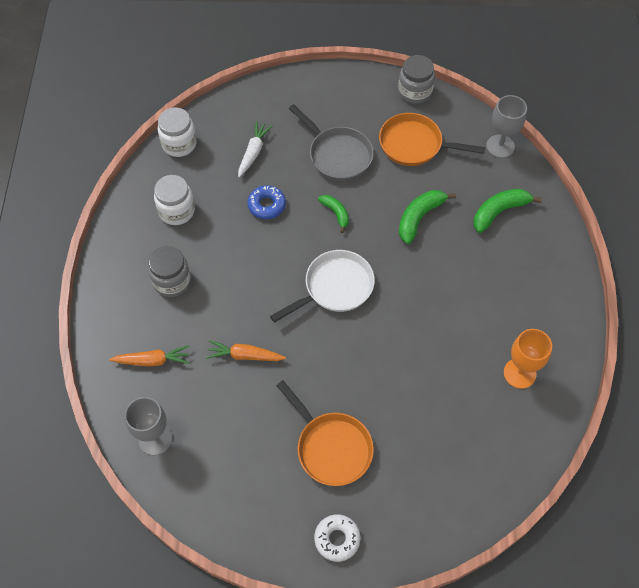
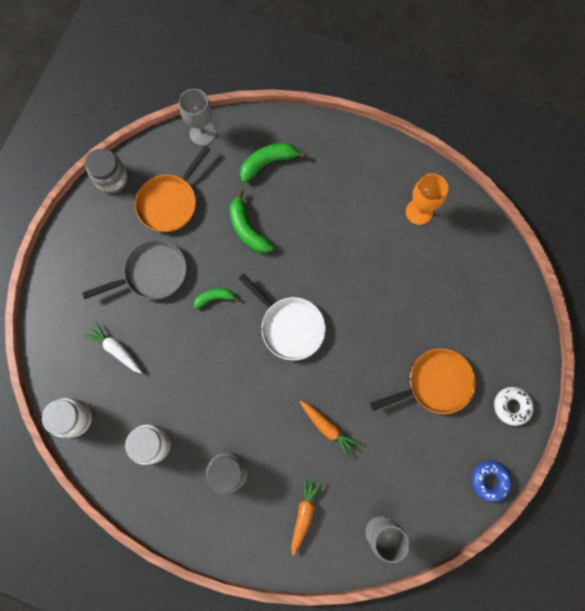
camera: 70 degrees left, 15 degrees up
(244, 355) = (328, 428): orange carrot -> orange carrot turned 75 degrees counterclockwise
(266, 205) = (181, 357): blue donut -> blue donut (489, 480)
(335, 287) = (289, 326): white pan -> white pan turned 150 degrees clockwise
(499, 212) = (268, 163): green banana -> green banana turned 75 degrees clockwise

